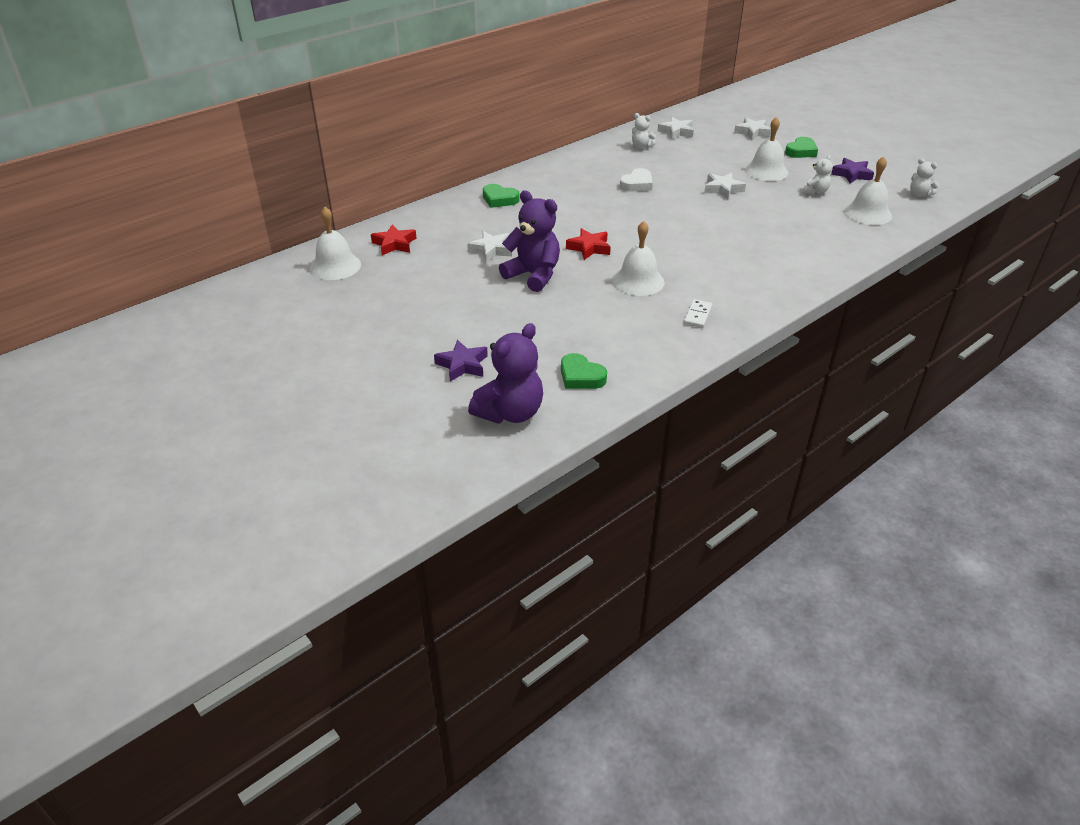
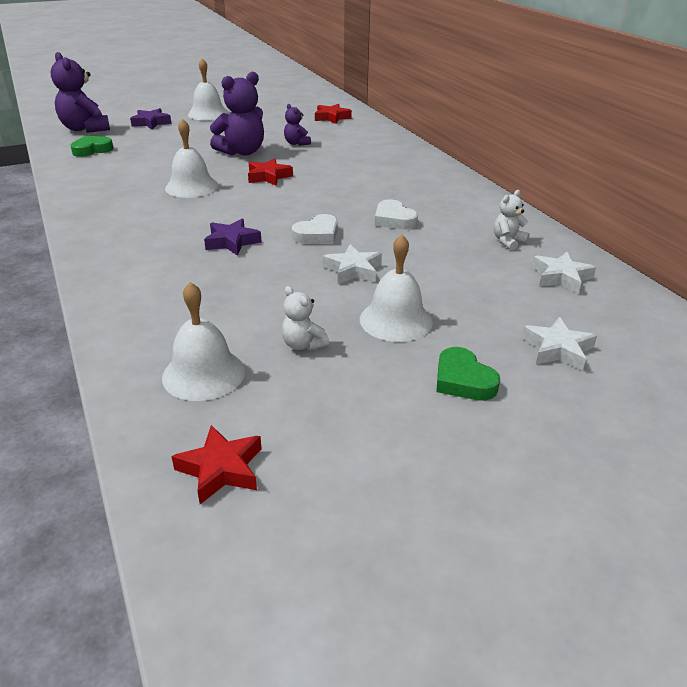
camera: 105 degrees right, 5 degrees down
(335, 266) = (312, 102): white bell -> white bell (208, 114)
(491, 250) = (296, 143): white star -> purple teddy bear
(499, 199) = (390, 155): green heart -> none
(684, 208) = (317, 235): none -> white heart
(698, 315) = (110, 200): white domino -> none
(852, 174) = (345, 409): purple star -> purple star (232, 242)
(919, 195) = (221, 469): white teddy bear -> red star

